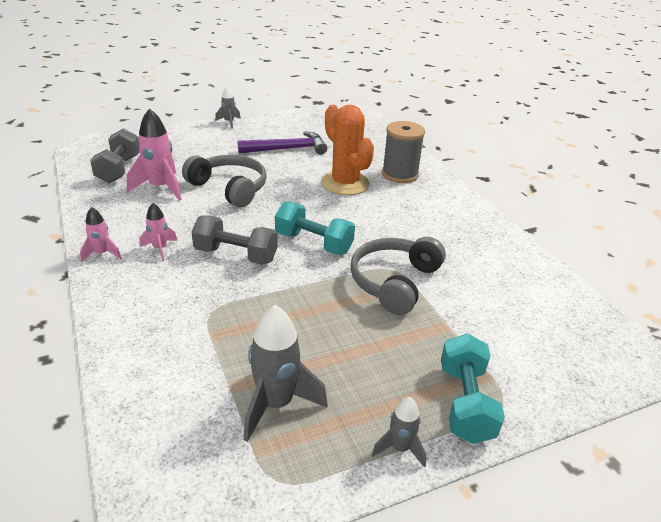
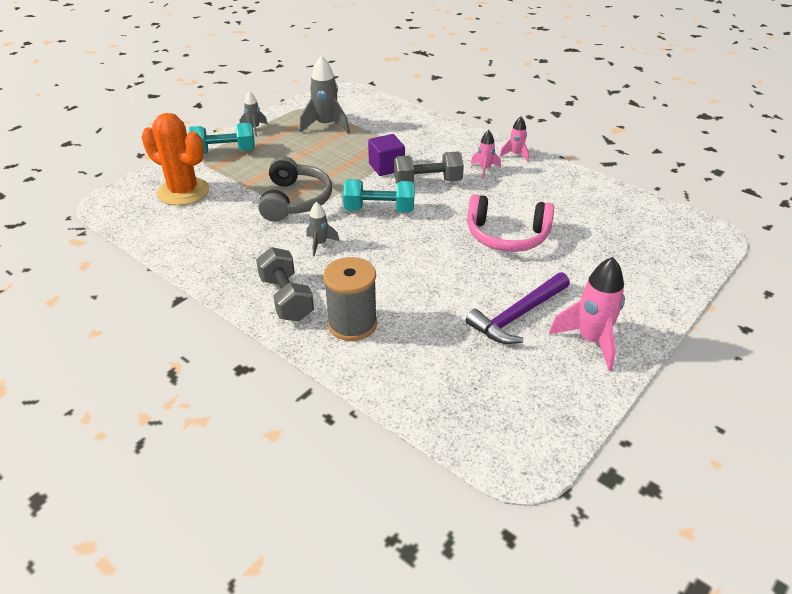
camera: 155 degrees right, 5 degrees up
(119, 169) = (630, 219): grey dumbbell -> grey dumbbell (286, 298)
(160, 188) = (563, 214): pink rocket -> pink rocket (591, 340)
(229, 122) = (648, 338): grey rocket -> grey rocket (320, 244)
(229, 188) = (507, 236): grey headphones -> pink headphones
(259, 290) = (386, 167): none -> purple cube
(345, 183) = (404, 285): orange cactus -> orange cactus (183, 192)
(465, 403) = (224, 152): turquoise dumbbell -> turquoise dumbbell turned 75 degrees counterclockwise

